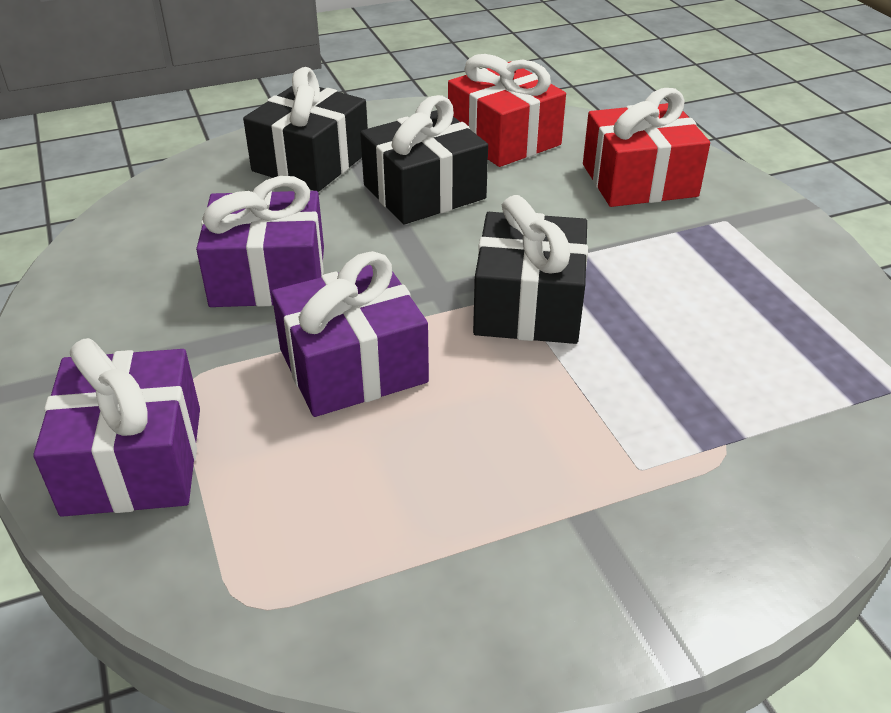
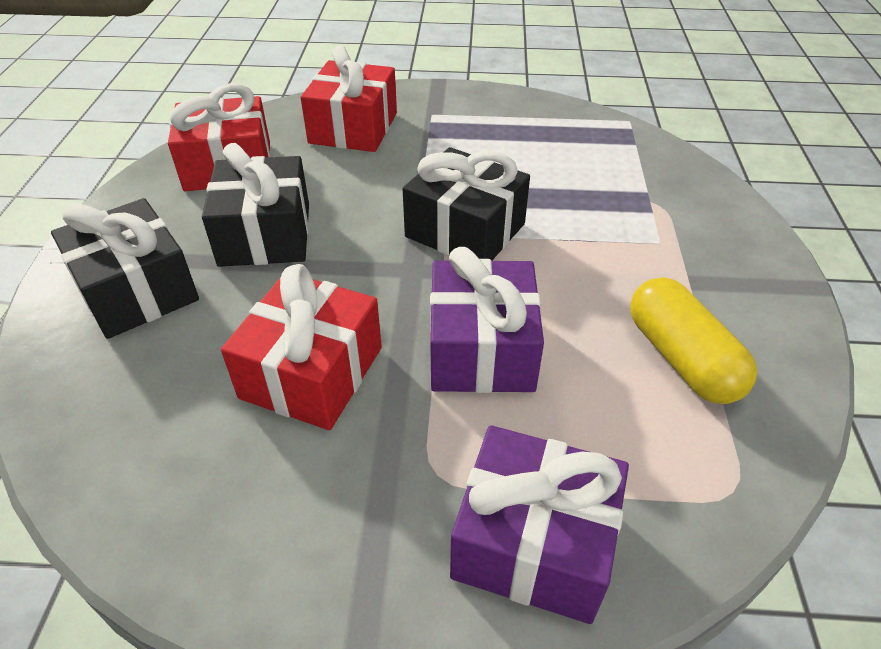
camera: 65 degrees left, 5 degrees up
(268, 276) = (311, 372): purple gift -> red gift
(430, 526) = (681, 358): none -> yellow capsule

